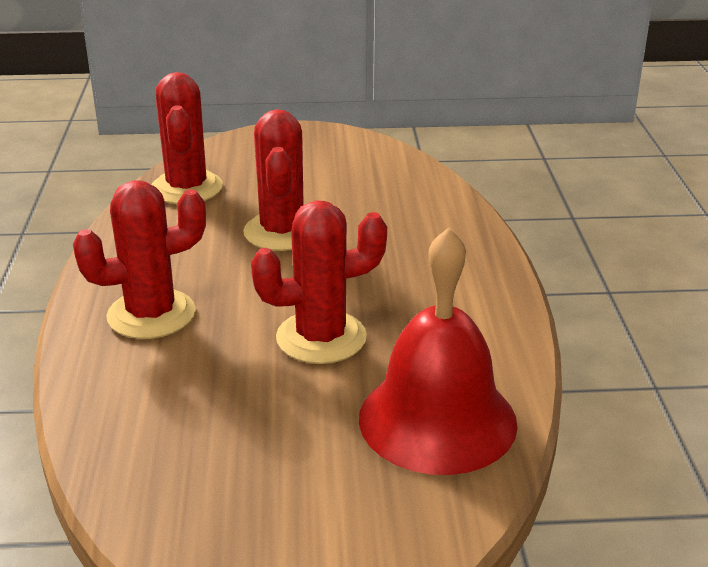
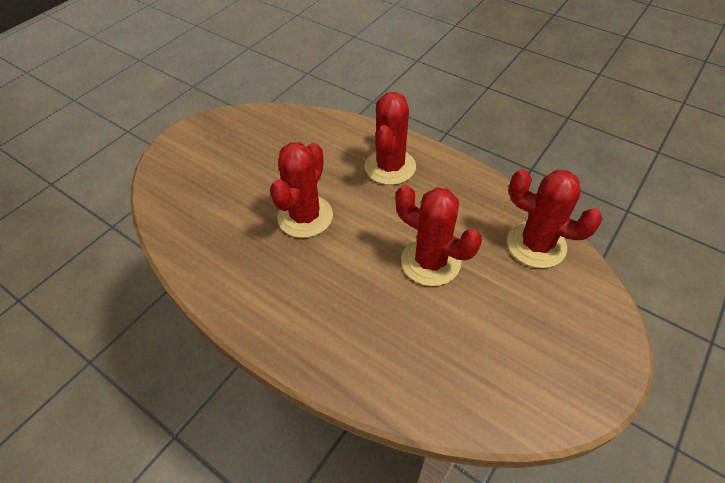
camera: 130 degrees right, 20 degrees up
(437, 419) = (204, 220): red bell -> none

